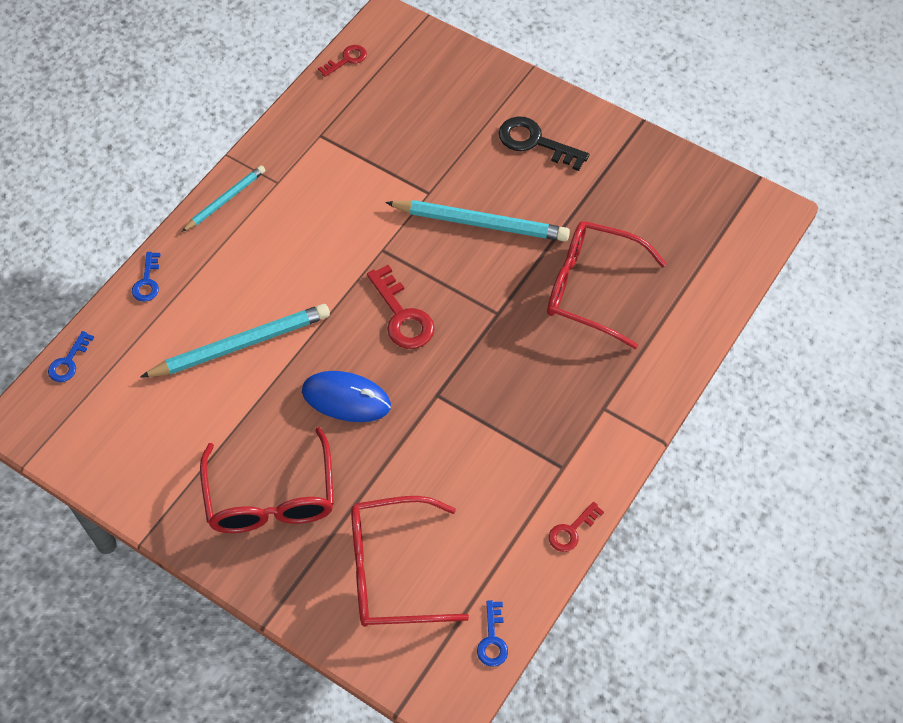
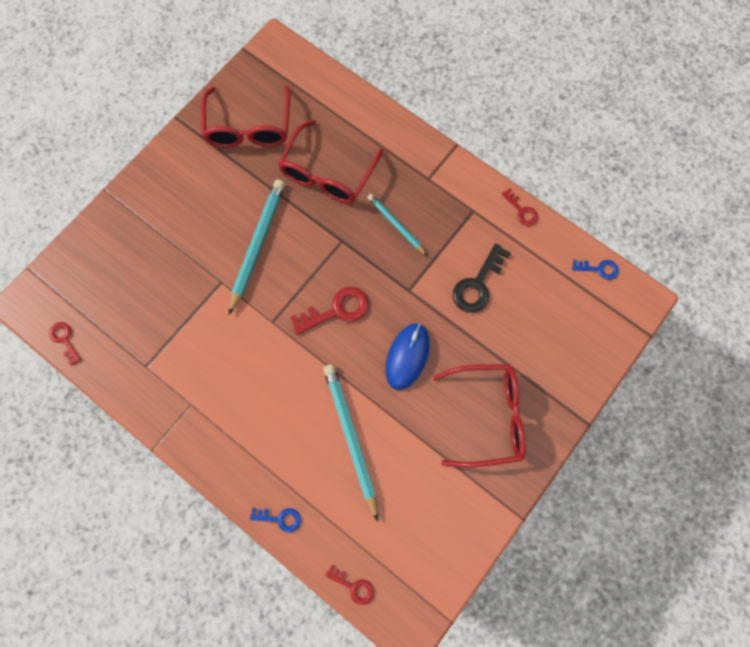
camera: 85 degrees left, 15 degrees up
(68, 361) = (353, 586): blue key -> red key
(225, 200) = (202, 450): turquoise pencil -> turquoise pencil (396, 225)
(391, 571) = (548, 331): red glasses -> red glasses (249, 128)
(535, 142) = (184, 196): black key -> black key (478, 284)

